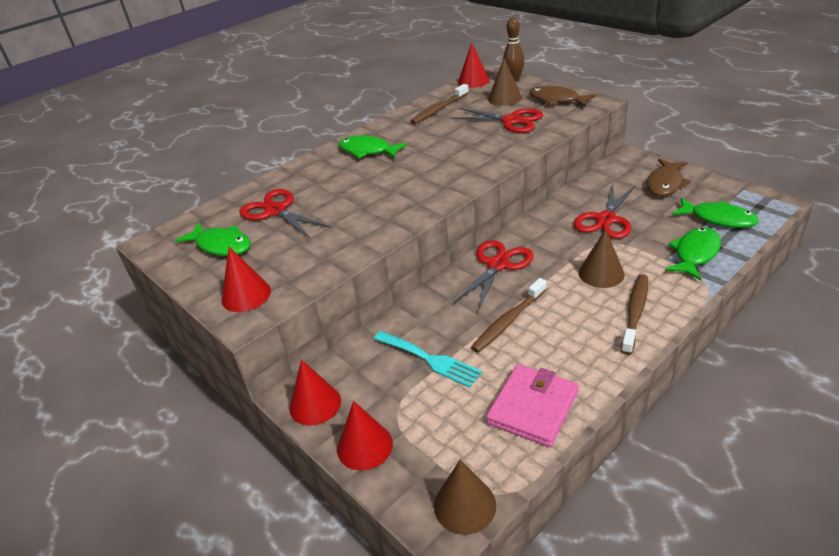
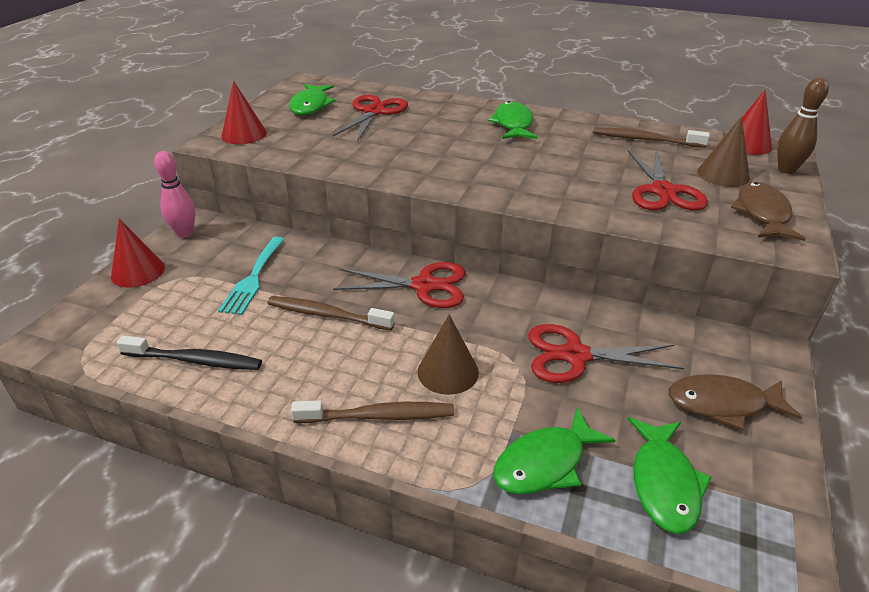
camera: 60 degrees right, 0 degrees up
(315, 404) = (185, 233): red cone -> pink bowling pin
(464, 505) = (69, 344): brown cone -> none
(533, 408) = (195, 360): pink wallet -> black toothbrush
(695, 254) = (545, 463): green fish -> green fish turned 135 degrees clockwise

